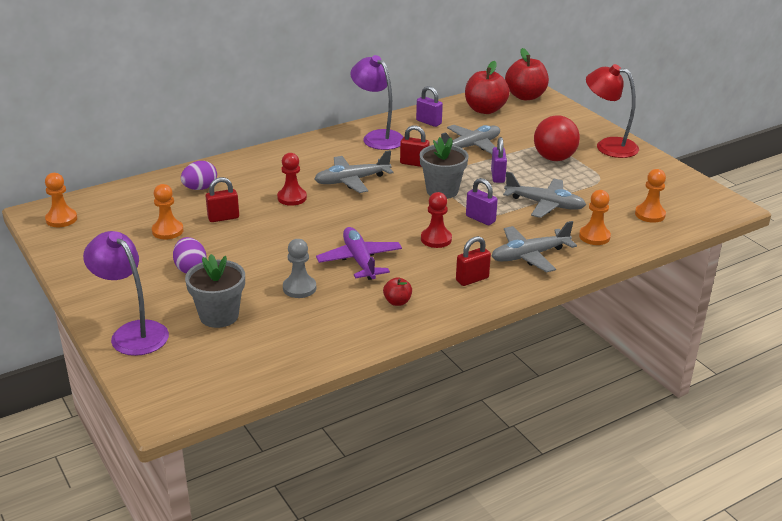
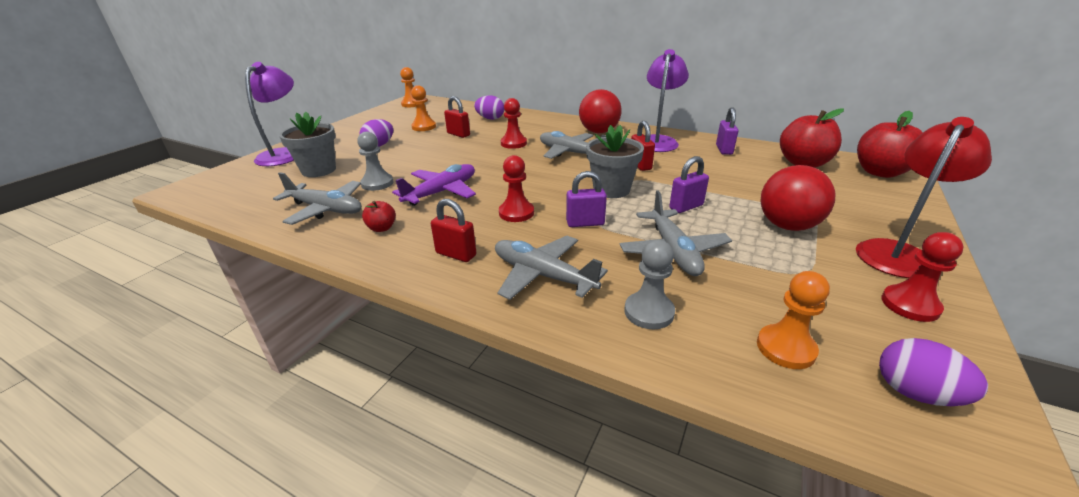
camera: 60 degrees right, 0 degrees up
(321, 151) = (599, 132): none -> red ball
(471, 146) = (719, 178): grey plane -> grey plane (326, 209)
(480, 219) = (585, 223): purple padlock -> purple padlock turned 75 degrees clockwise
(594, 236) = (649, 312): orange pawn -> grey pawn
(608, 146) = (897, 253): red lamp -> red lamp turned 45 degrees clockwise
(647, 169) = (910, 305): none -> red pawn
(695, 202) = (915, 393): none -> purple egg

